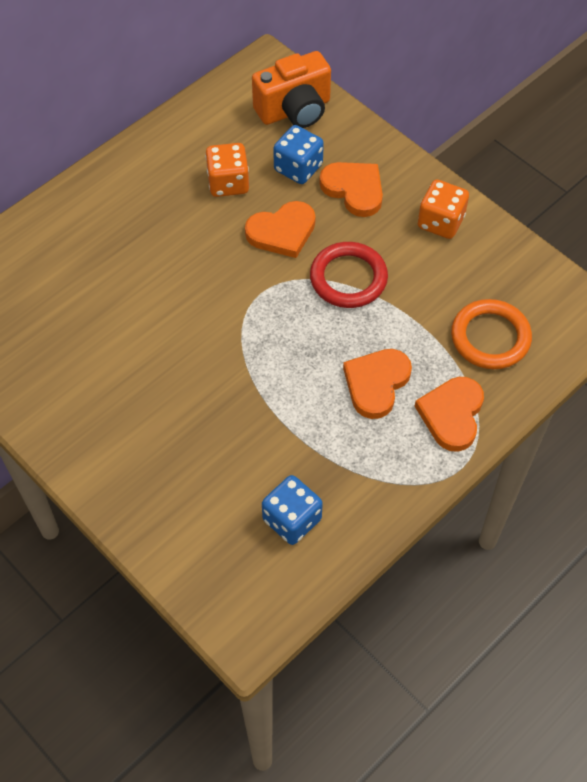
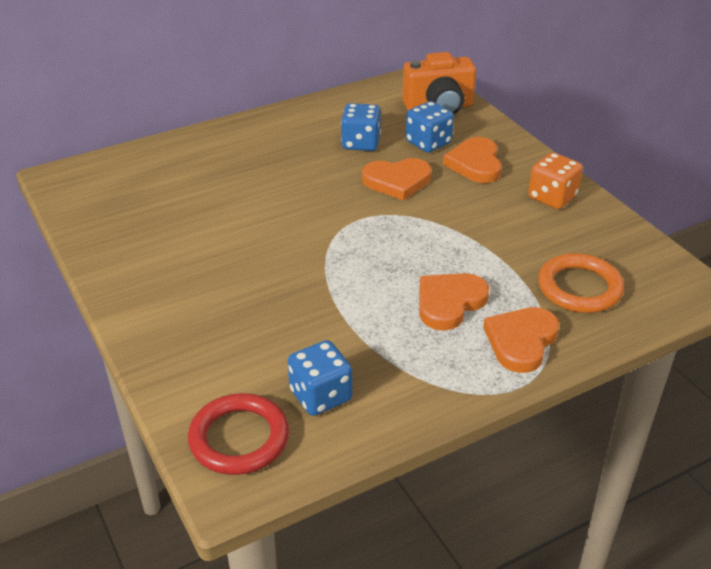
camera: 15 degrees right, 20 degrees down
(228, 183) = (361, 143): orange dice -> blue dice
(348, 278) = (448, 222): red ring -> red ring (239, 438)
(354, 189) = (475, 164): orange heart -> orange heart turned 150 degrees counterclockwise

